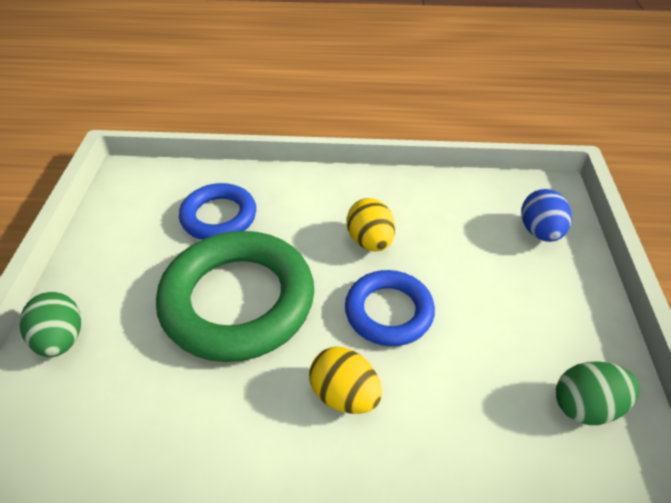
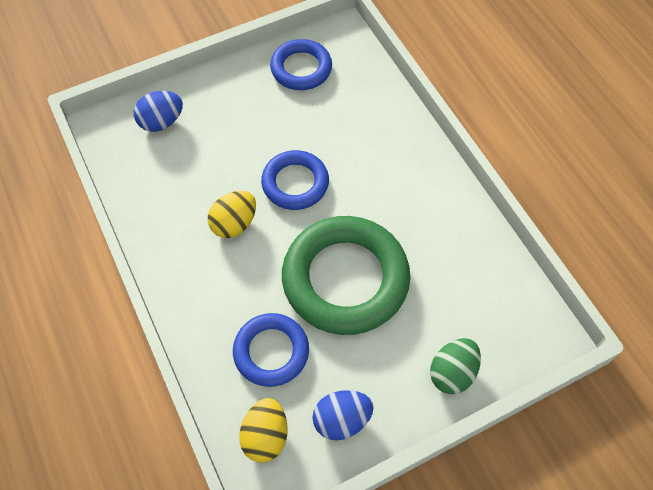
camera: 120 degrees left, 15 degrees up
(117, 236) = (341, 420): none -> blue egg
(344, 395) = (372, 179): yellow egg -> yellow egg (265, 436)
(586, 406) = (301, 68): green egg -> blue ring

